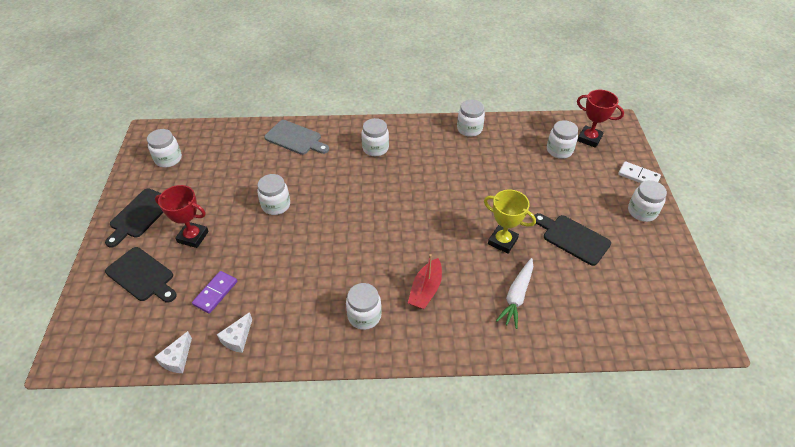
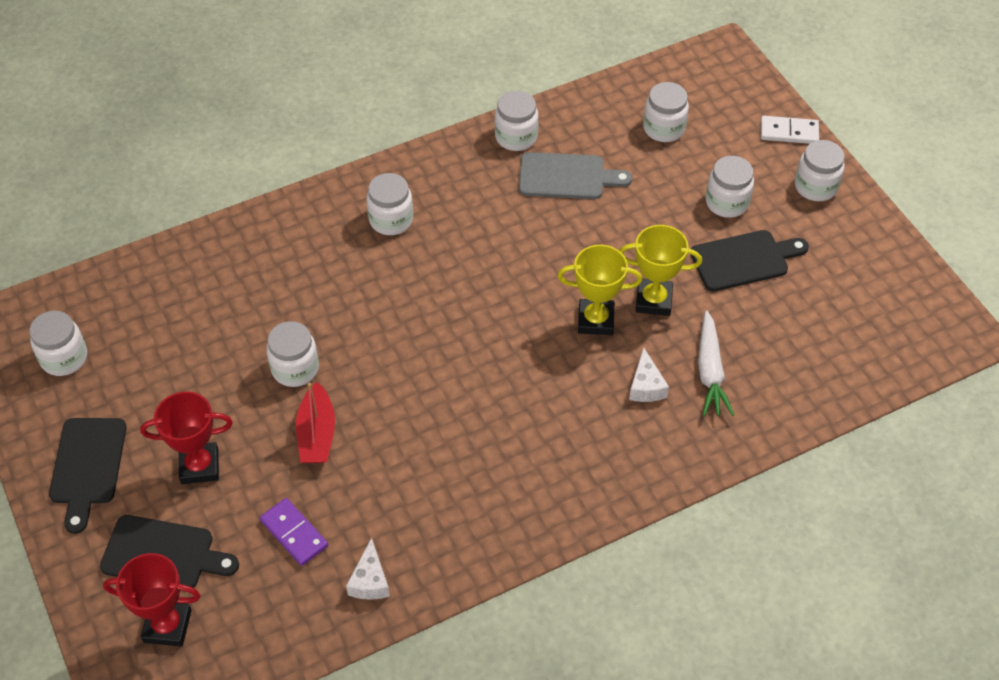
camera: 25 degrees left, 5 degrees up
(177, 359) = (303, 643): white cheese -> white cheese (646, 386)
(215, 293) = (294, 533): purple domino -> purple domino turned 45 degrees counterclockwise
(295, 138) = (253, 248): grey cutting board -> grey cutting board (567, 177)
(364, 316) = (525, 479): white jar -> white jar (727, 202)
(425, 290) = (587, 410): red boat -> red boat (317, 434)
(460, 240) = (595, 320): none -> yellow trophy
(573, 238) = (744, 260): black cutting board -> black cutting board turned 150 degrees clockwise
(589, 139) = (697, 94): red trophy -> red trophy (167, 626)

